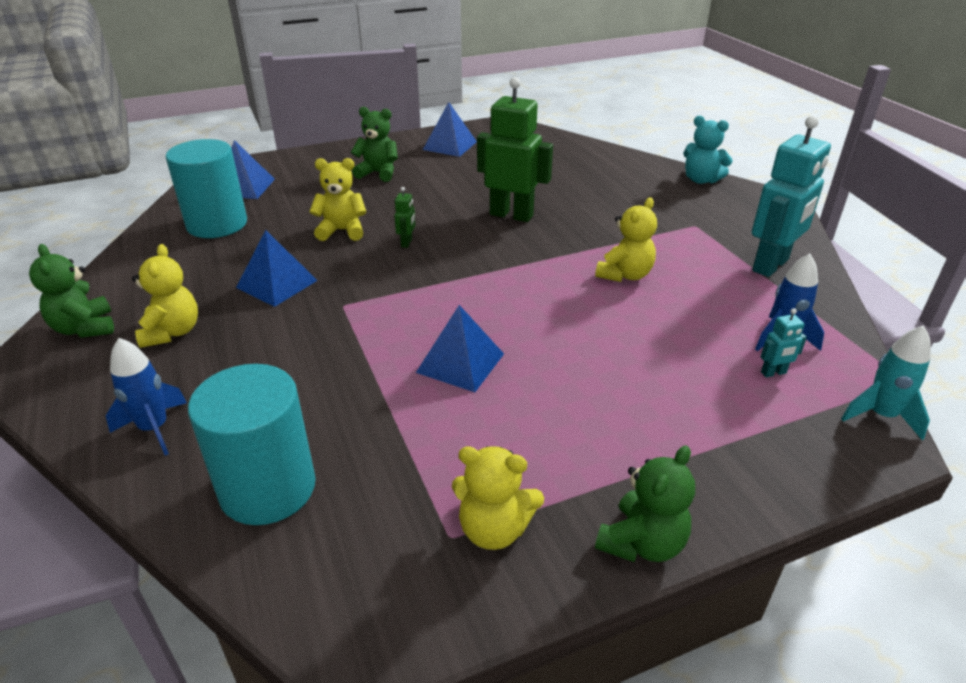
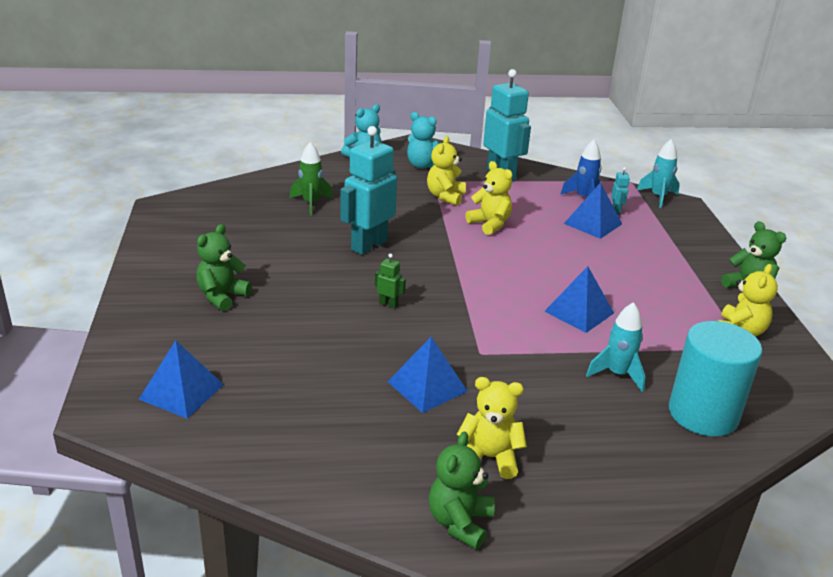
camera: 75 degrees left, 5 degrees down
(85, 328) = (459, 522): green teddy bear -> green teddy bear turned 120 degrees clockwise
(154, 428) = (631, 469): blue rocket -> none
(217, 224) = (270, 418): turquoise cylinder -> none
(334, 405) = (617, 374): none -> turquoise rocket
(342, 231) = (342, 336): yellow teddy bear -> yellow teddy bear (445, 196)
(449, 145) = (189, 244): blue pyramid -> blue pyramid (593, 224)
(511, 215) = (368, 245): green robot -> turquoise robot
(568, 175) = (311, 203): none -> green rocket
(726, 213) = (423, 165): none -> turquoise teddy bear

